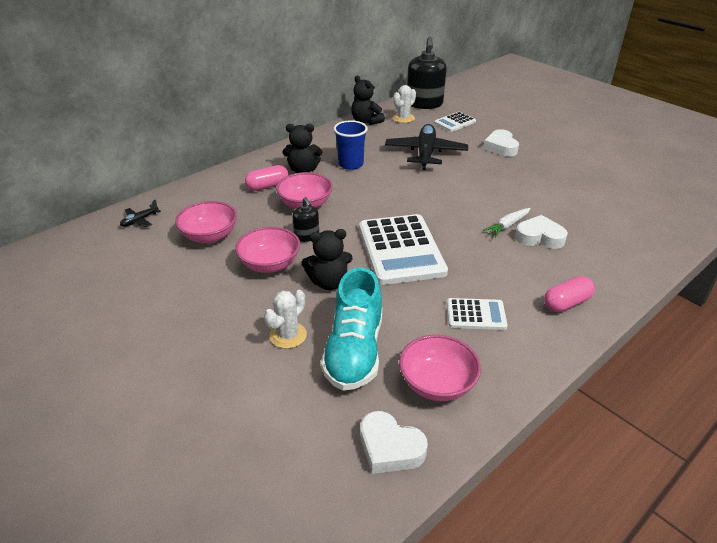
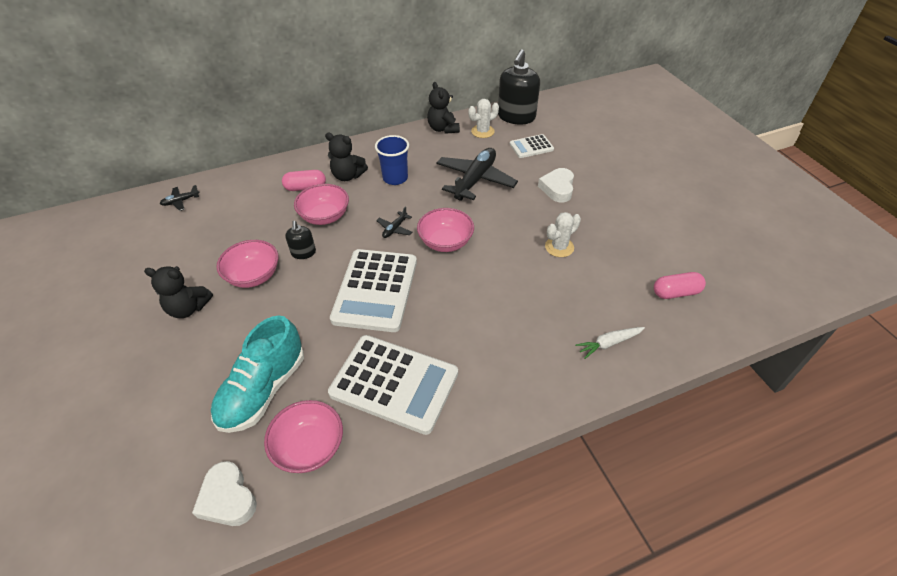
camera: 20 degrees right, 10 degrees up
(209, 236) = (224, 232): pink bowl -> pink bowl (445, 242)
(288, 335) = (221, 356): white cactus -> white cactus (559, 247)
(329, 282) = (289, 309): black teddy bear -> black teddy bear (188, 308)
(381, 201) = (395, 229): none -> black plane
(476, 315) = (394, 383): white calculator -> white calculator, size x1.98
(507, 226) = (496, 288): white carrot -> white carrot (609, 343)
(539, 237) = (518, 310): white heart -> none
(566, 303) = (489, 397): pink capsule -> pink capsule (676, 292)

